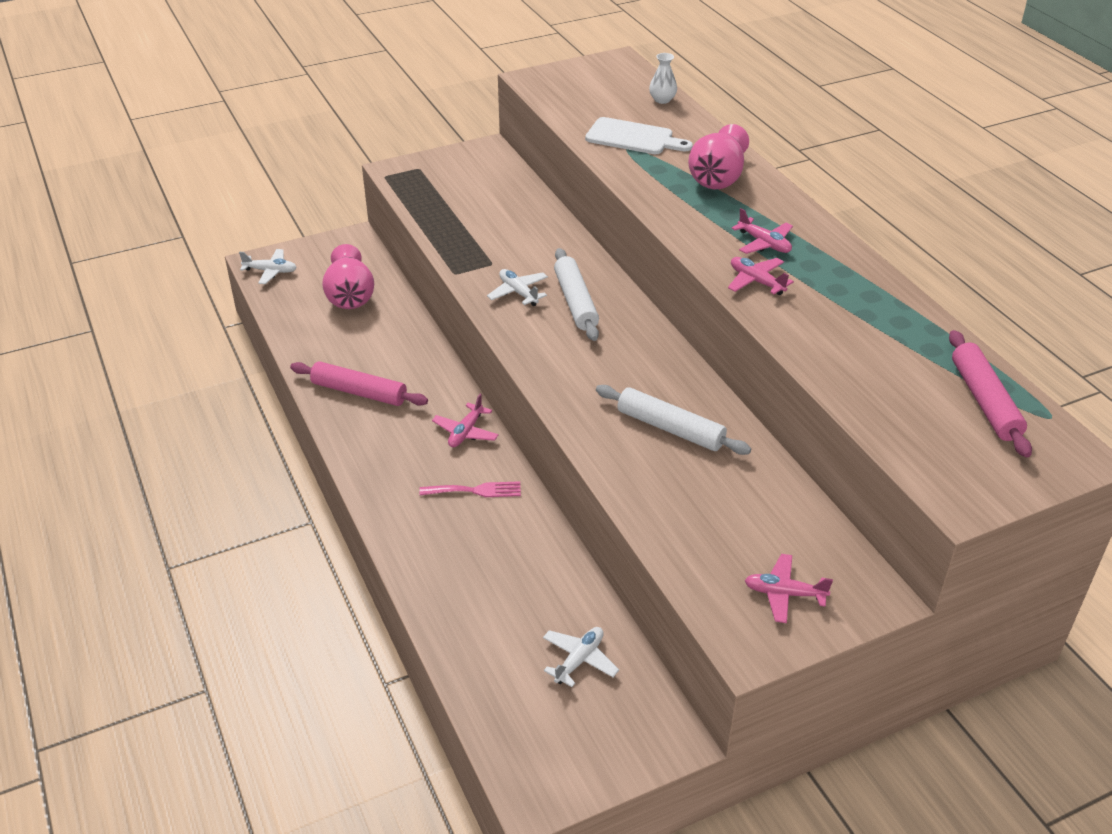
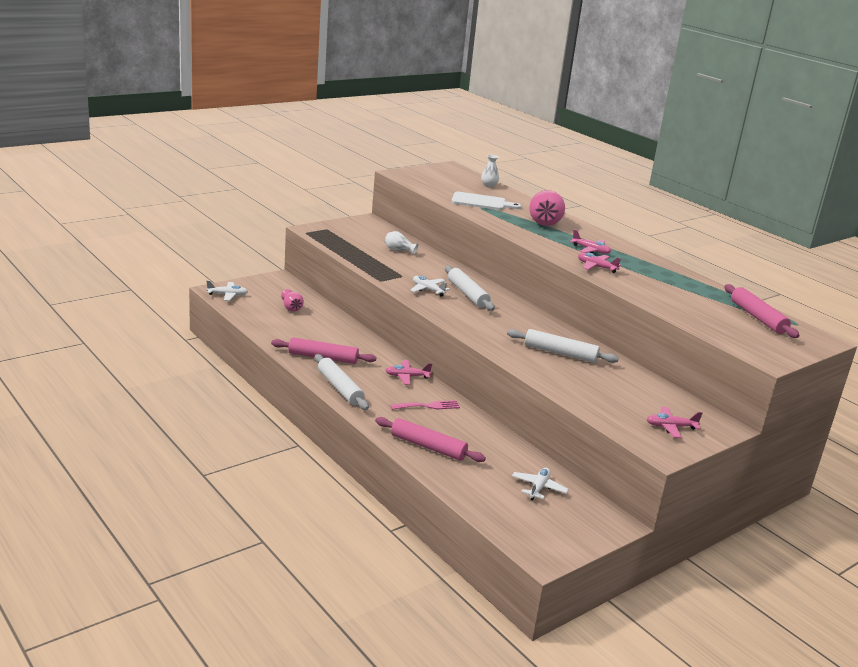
camera: 15 degrees left, 15 degrees down
(350, 296) = (291, 308): pink vase -> pink vase, size x0.56
(361, 451) = (340, 388): none -> white rolling pin
(446, 569) = (428, 446): none -> pink rolling pin
(466, 432) = (407, 376): pink plane -> pink plane turned 75 degrees clockwise
(508, 211) = (399, 250): none -> white vase

